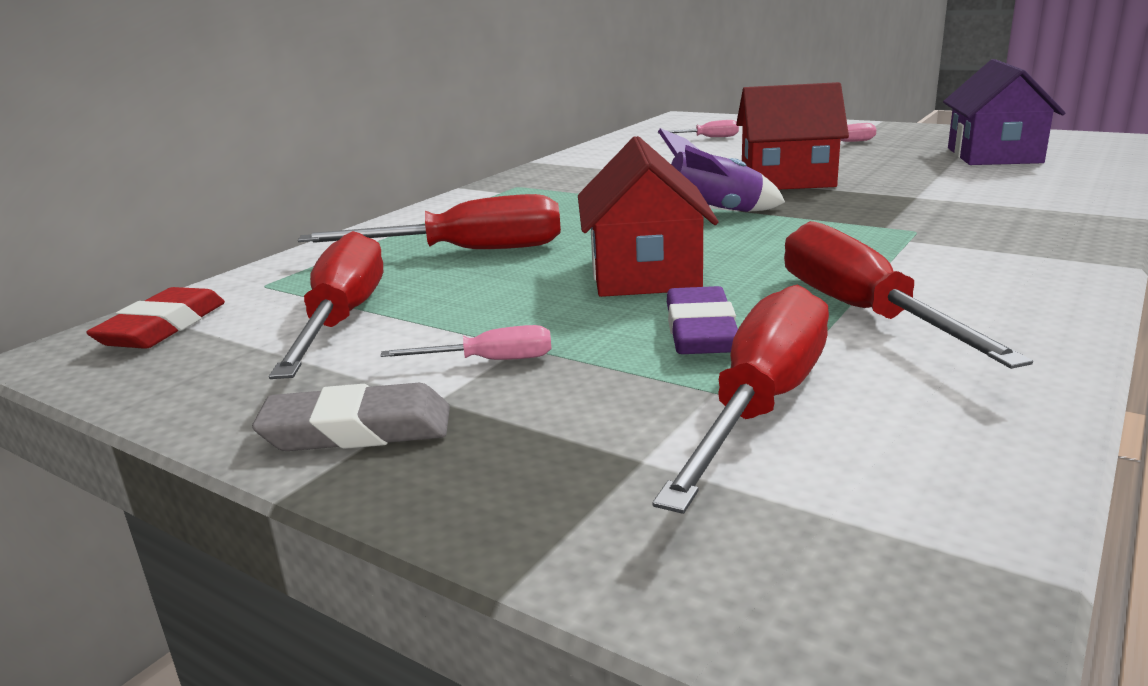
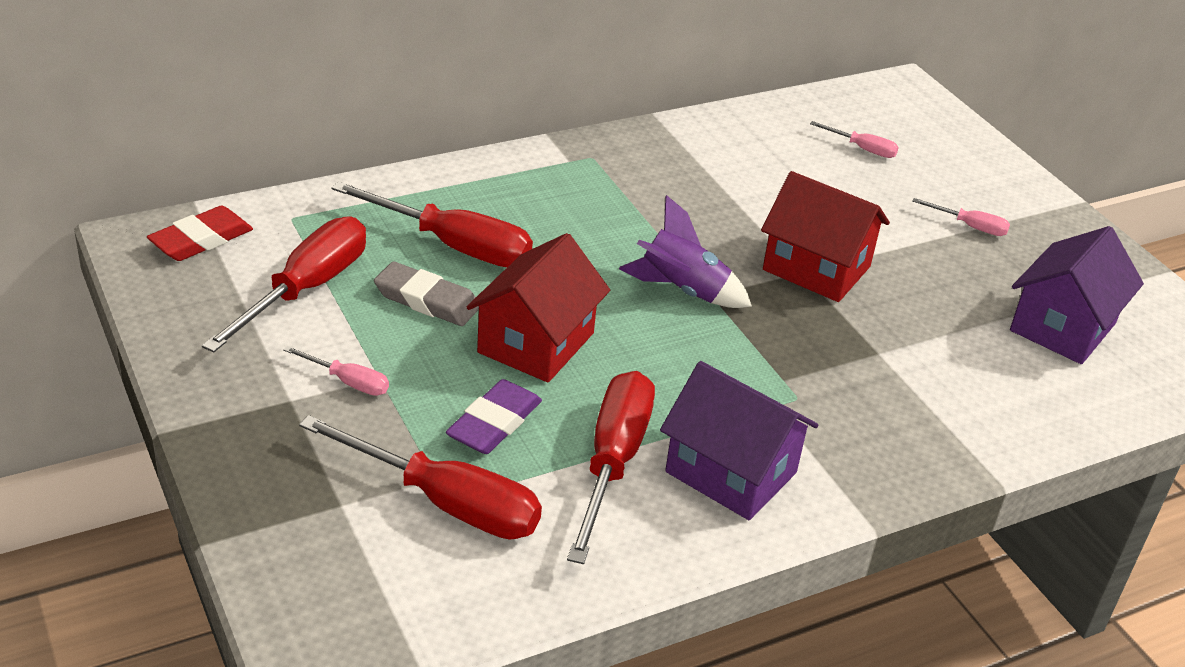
camera: 25 degrees right, 15 degrees up
(357, 430) = (231, 402): grey eraser -> grey eraser (427, 300)
(761, 404) = (445, 502): red screwdriver -> red screwdriver turned 60 degrees clockwise
(967, 280) = (731, 472): none -> purple house

